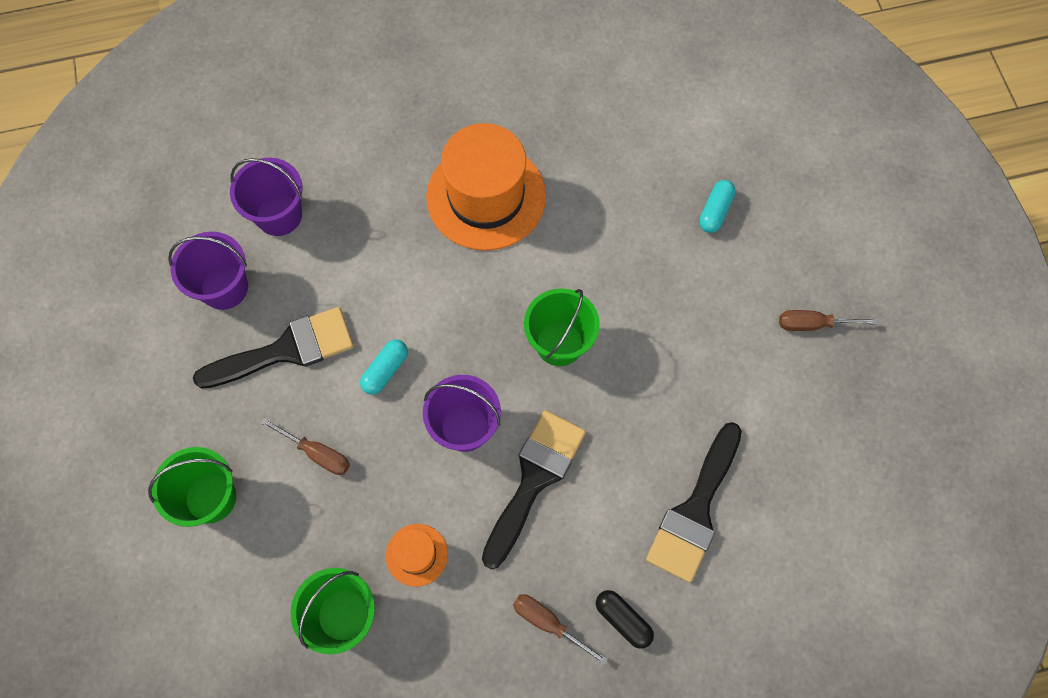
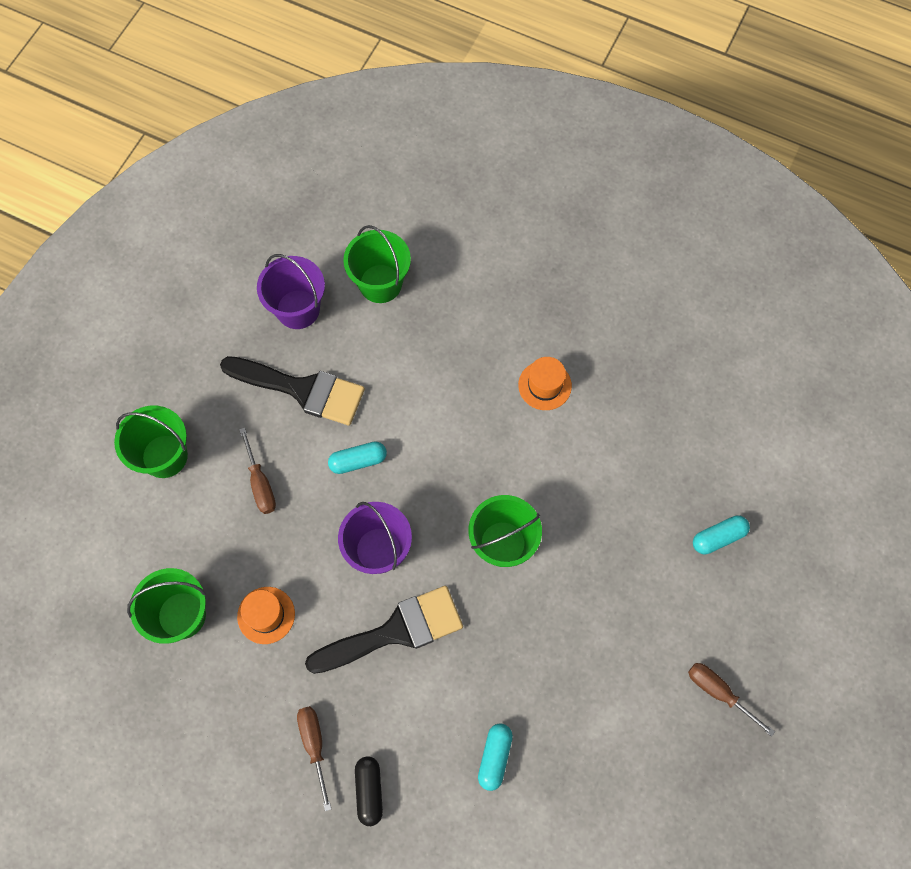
camera: 40 degrees right, 0 degrees up
(279, 215) = (380, 283): purple bucket -> green bucket
(486, 196) = (544, 385): orange hat -> orange hat, size x0.46
(695, 510) = (494, 757): black brush -> turquoise capsule

